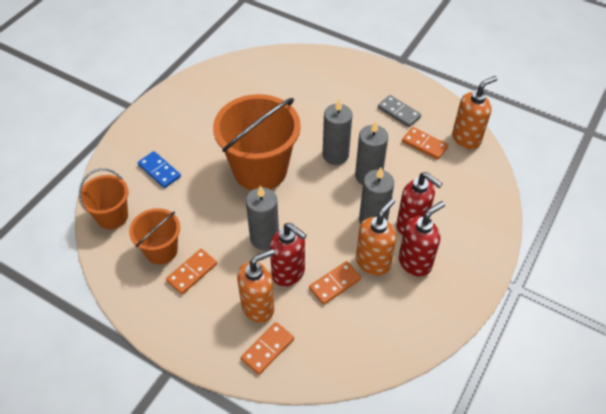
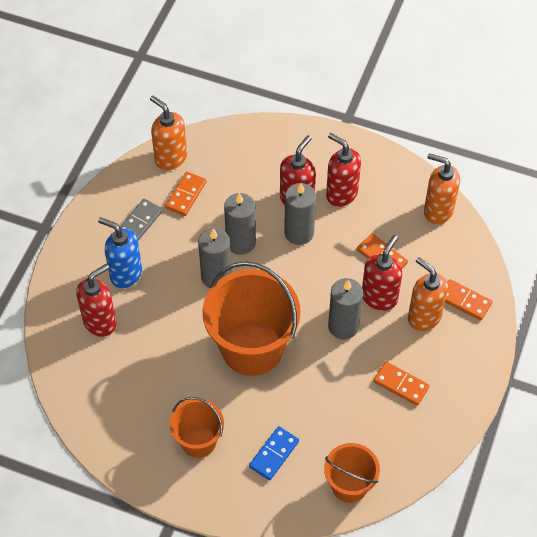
camera: 100 degrees left, 5 degrees up
(161, 250) = (382, 421): orange bucket -> orange bucket (198, 441)
(307, 82) = (100, 322): none -> red soap dispenser
(349, 99) = (125, 274): none -> blue soap dispenser
(373, 262) = (349, 228): orange soap dispenser -> orange soap dispenser (438, 210)

